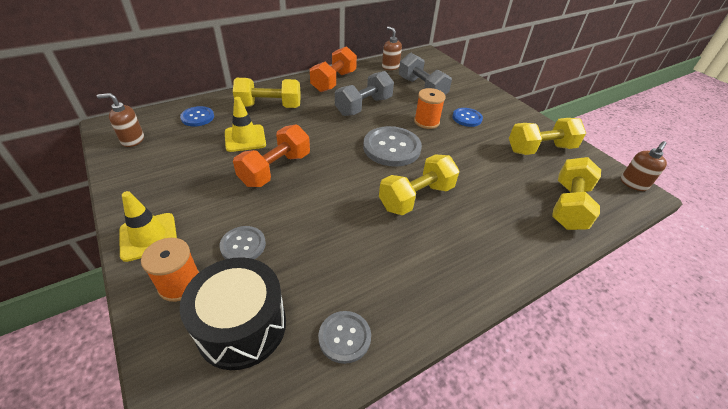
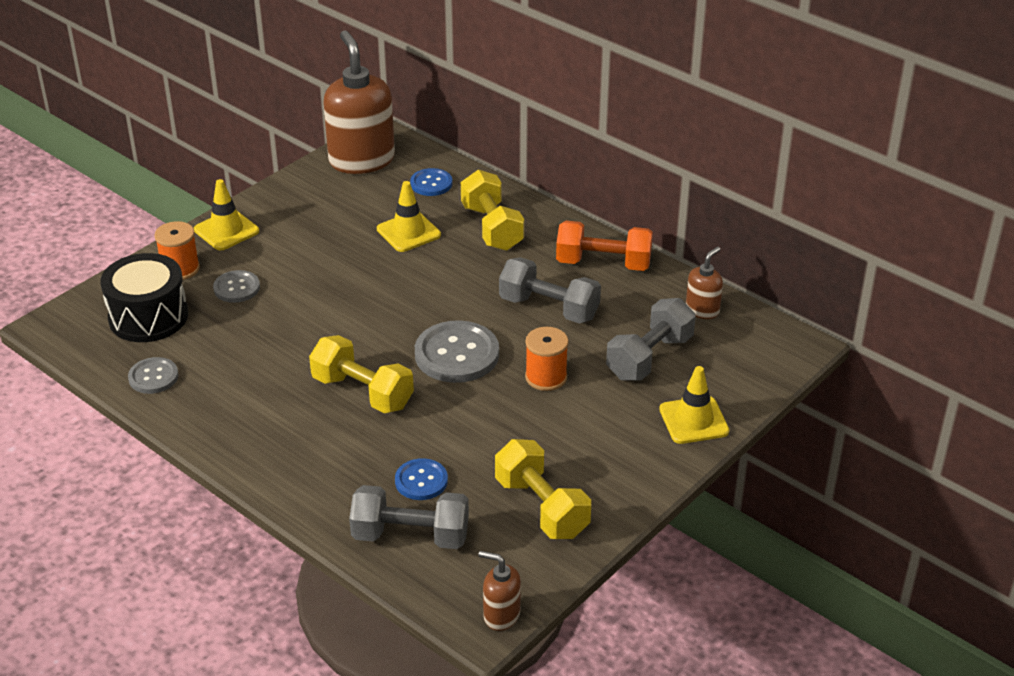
camera: 75 degrees right, 5 degrees down
(132, 140) = (361, 160): brown soap dispenser -> brown soap dispenser, size x2.11
(275, 169) = (361, 273): orange dumbbell -> none
(467, 118) = (585, 419): blue button -> blue button (421, 481)
(475, 89) = (693, 420): none -> yellow traffic cone
(568, 206) = (410, 536): yellow dumbbell -> grey dumbbell

